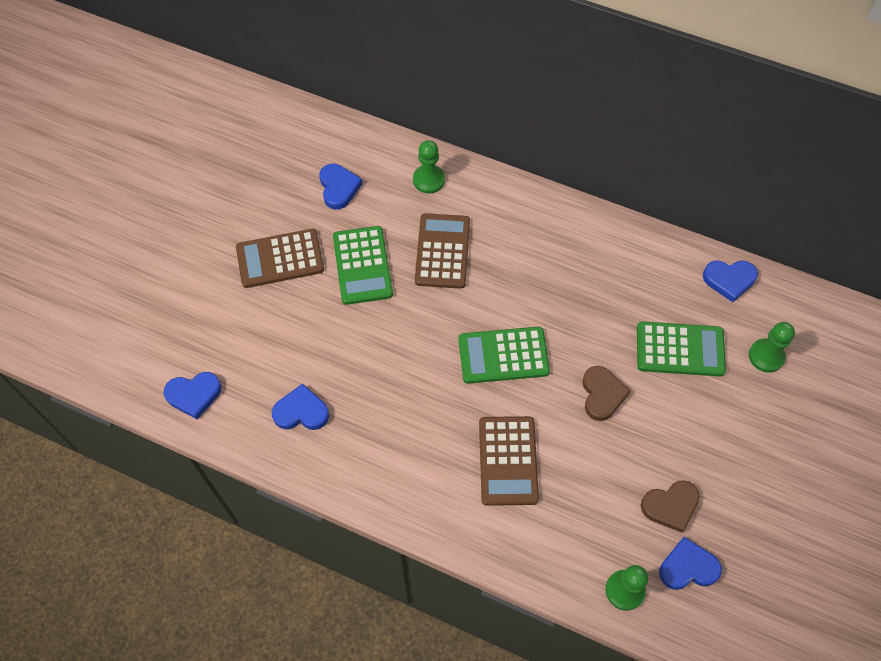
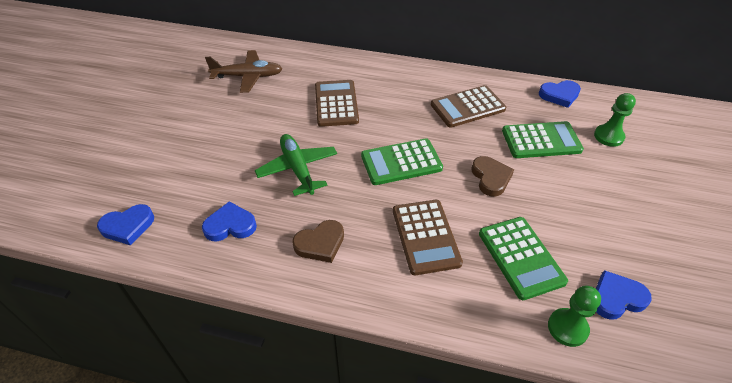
camera: 10 degrees left, 15 degrees down
(280, 259) = (204, 123): brown calculator -> brown calculator (467, 107)
(338, 188) = (248, 76): blue heart -> brown plane
(362, 265) = (273, 119): green calculator -> green calculator (521, 257)
(382, 346) = (298, 169): none -> green plane
(429, 180) = (317, 65): green pawn -> none
(670, 506) = (580, 251): brown heart -> brown heart (320, 244)

